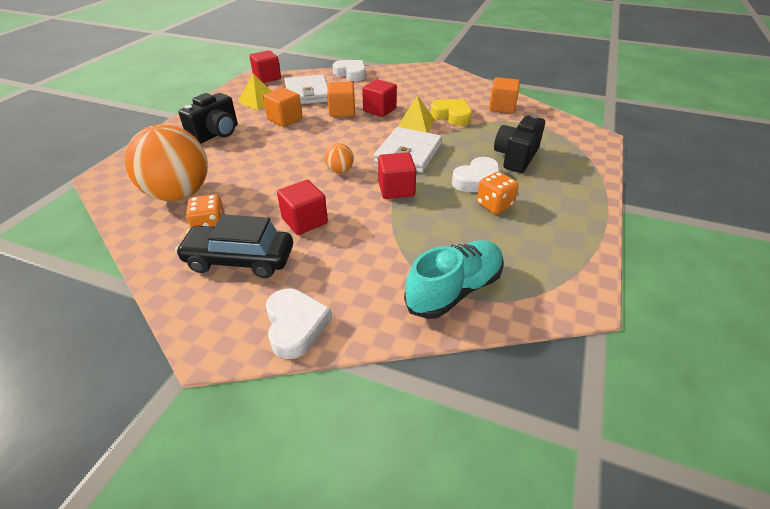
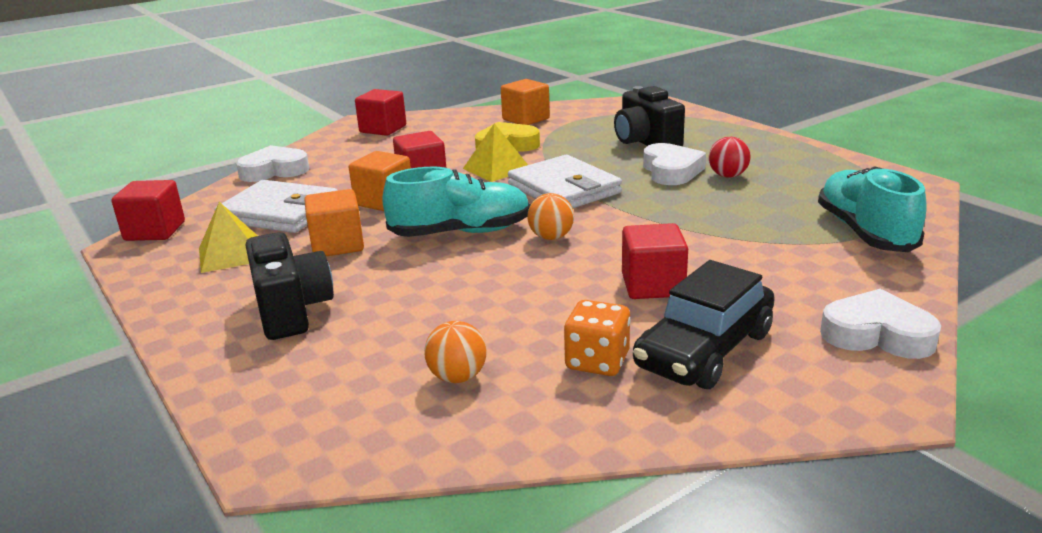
camera: 55 degrees left, 15 degrees down
(179, 194) = (457, 377): orange ball -> orange ball, size x0.43
(324, 143) = (461, 232): none -> turquoise shoe
(396, 189) = (639, 215): red cube -> red cube (383, 129)
(494, 205) = (728, 176): orange dice -> red ball

